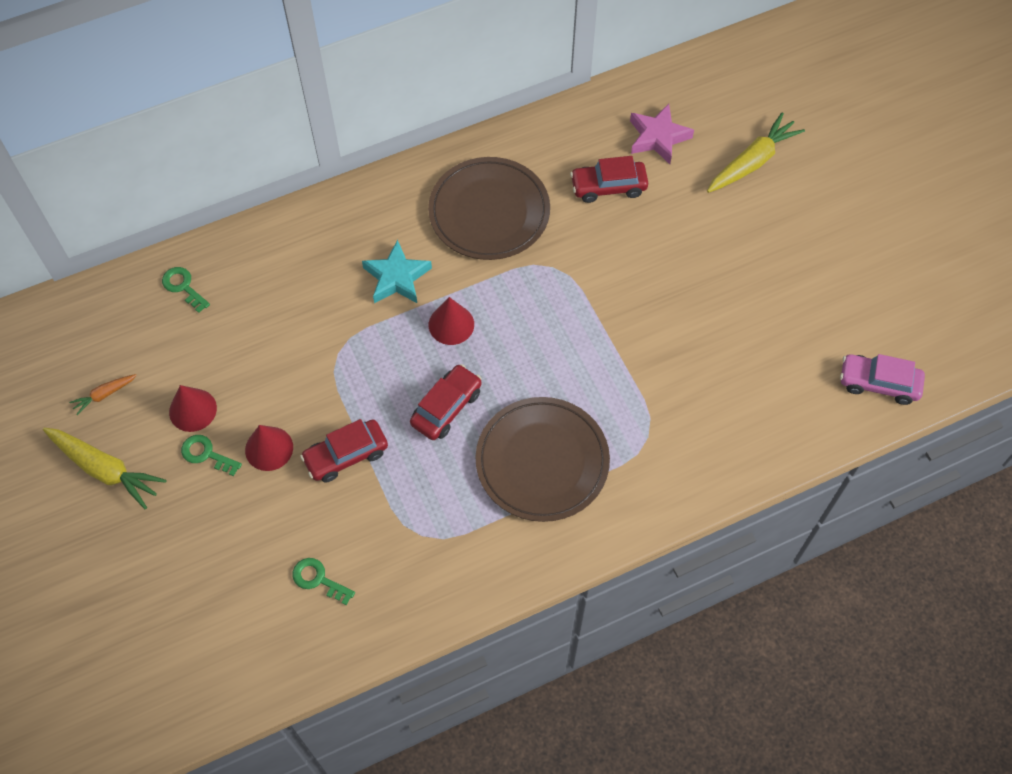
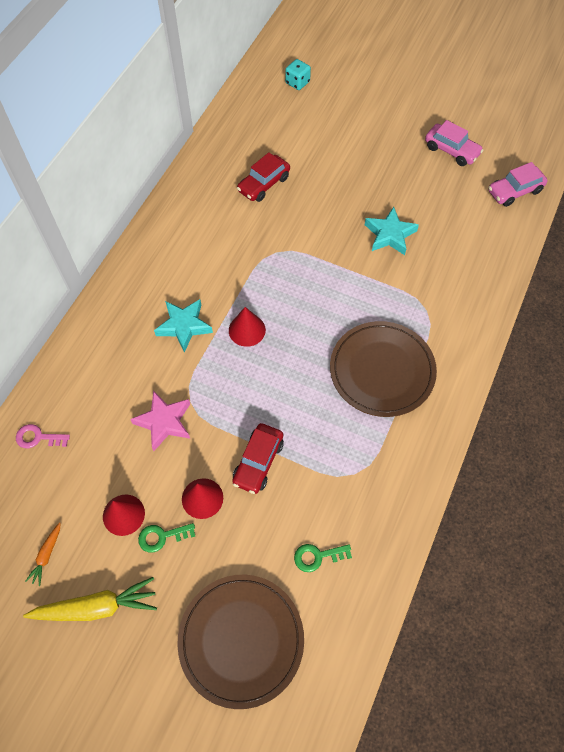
camera: 40 degrees left, 0 degrees up
(183, 287) = (38, 437): green key -> pink key
(446, 407) = (293, 382): red car -> none
(489, 212) = (205, 246): brown plate -> brown plate (241, 640)
(658, 137) = (265, 138): pink star -> pink star (164, 422)
(688, 332) = (389, 235): none -> turquoise star
(752, 162) = (332, 118): yellow carrot -> none
(753, 97) = (297, 82): none -> turquoise dice
(852, 288) = (451, 150): none -> pink car

